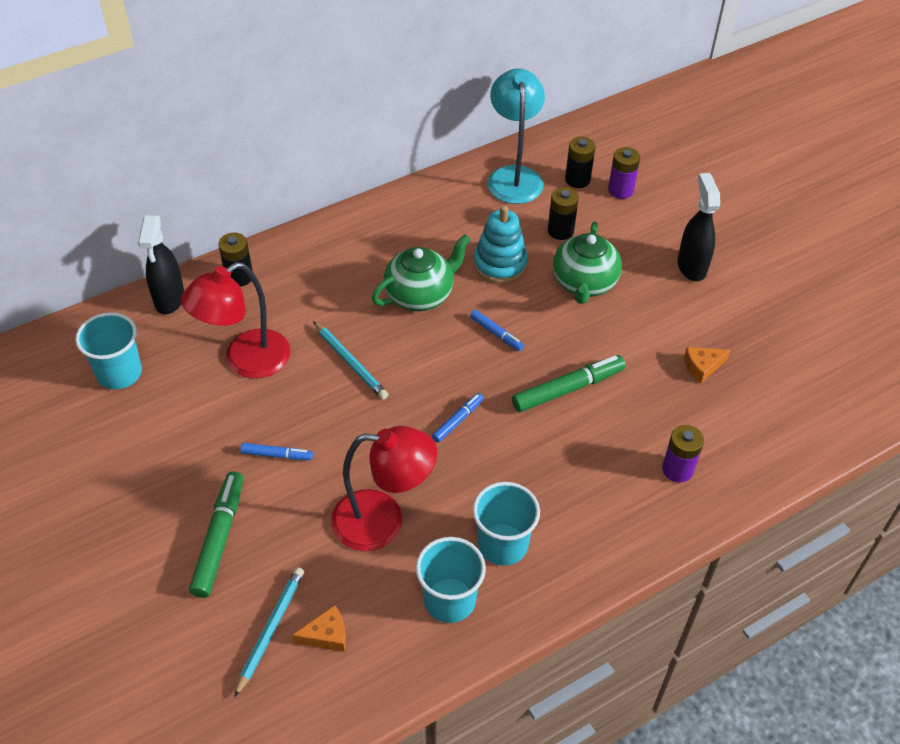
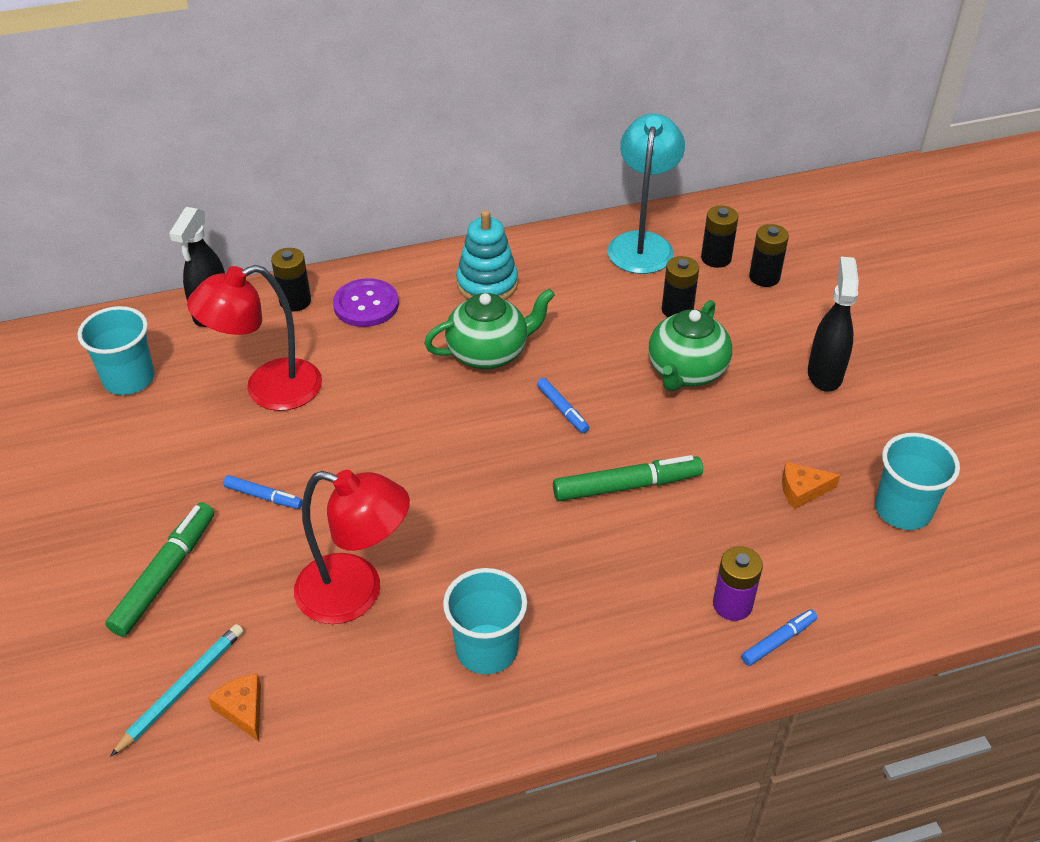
camera: 15 degrees right, 5 degrees down
(302, 269) = (366, 305): none -> purple button
(326, 635) = (242, 709): orange cheese -> orange cheese turned 120 degrees counterclockwise
(350, 362) = (383, 411): turquoise pencil -> none
(449, 600) = (400, 700): turquoise cup -> turquoise cup (903, 510)
(458, 420) = (483, 497): blue marker -> blue marker (778, 641)
(500, 264) = (593, 335): turquoise stacking toy -> turquoise stacking toy (487, 284)
(620, 190) = (764, 277): purple battery -> black battery

